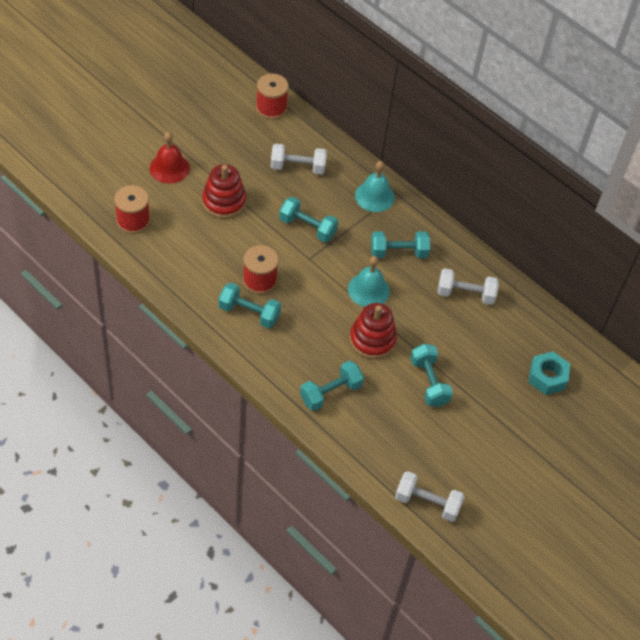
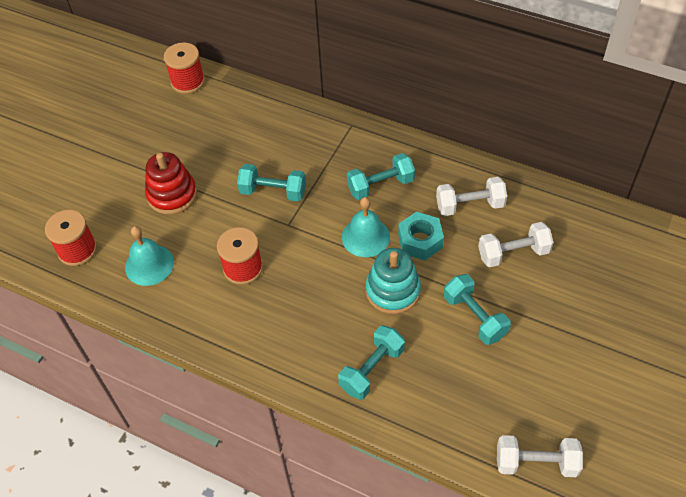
camera: 10 degrees left, 0 degrees up
(169, 168) = (99, 178): red bell -> none
(249, 313) = (245, 309): turquoise dumbbell -> none
(297, 167) = (238, 132): white dumbbell -> white dumbbell (513, 253)
(372, 340) = (392, 291): red stacking toy -> turquoise stacking toy
(374, 196) = (331, 135): turquoise bell -> turquoise bell (149, 265)
(547, 377) = (596, 265): turquoise nut -> turquoise nut (420, 241)

